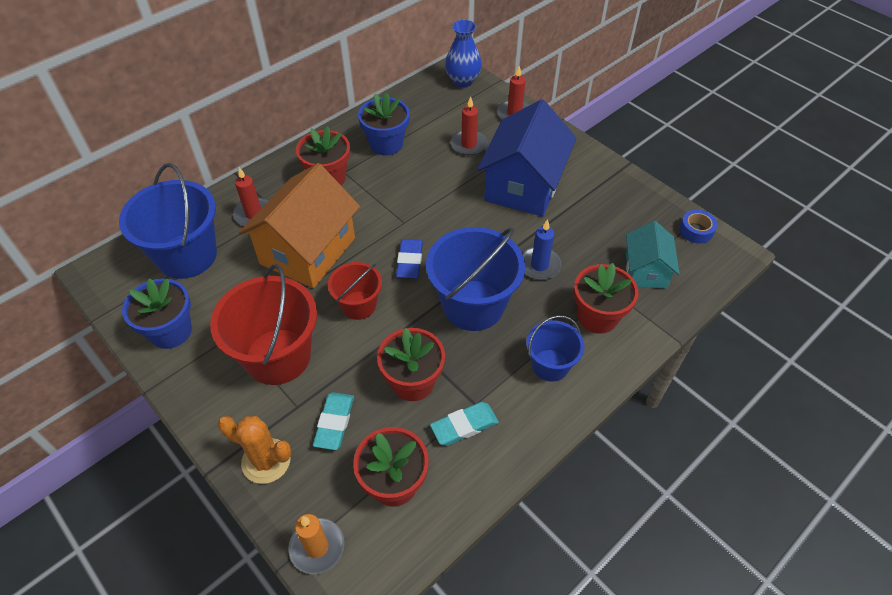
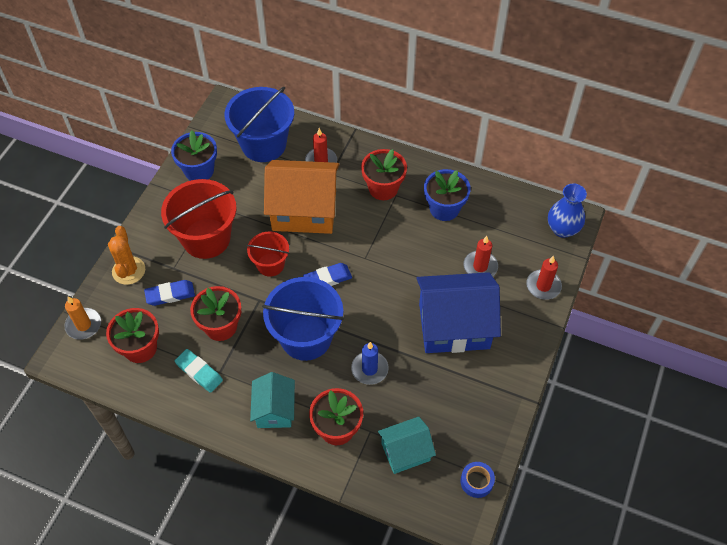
camera: 65 degrees right, 5 degrees up
(334, 423) = (170, 294): turquoise eraser -> blue eraser
(550, 365) = (274, 410): blue bucket -> turquoise house

